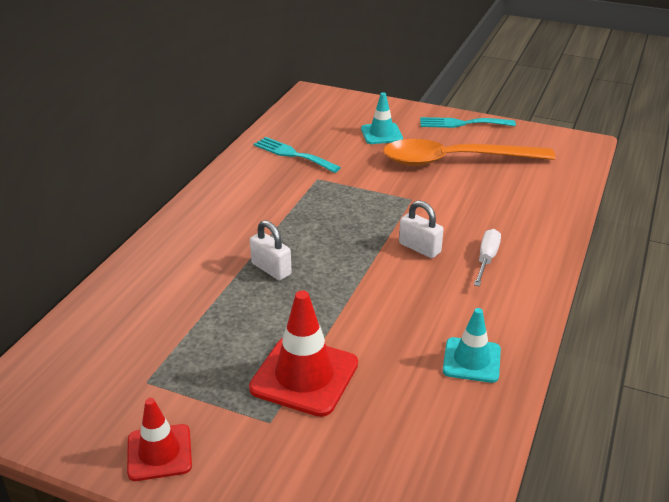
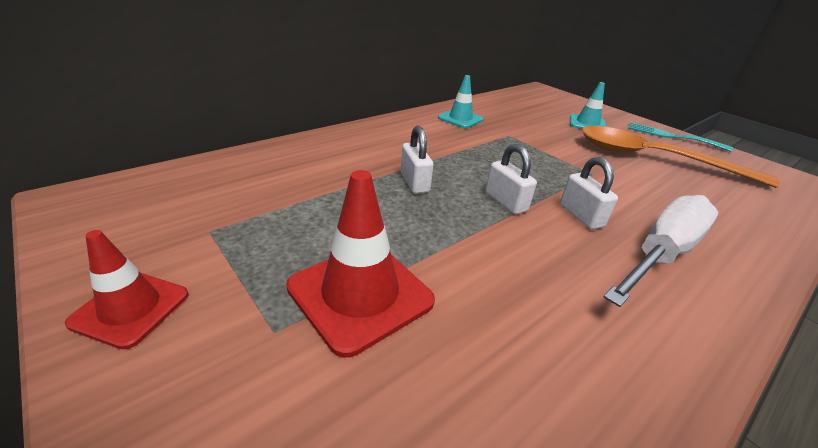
camera: 25 degrees right, 0 degrees up
(293, 154) = (499, 116): turquoise fork -> none
(357, 258) = (505, 202): none -> white padlock
(471, 360) = (593, 373): turquoise traffic cone -> turquoise traffic cone (460, 119)
(486, 259) = (661, 253): white screwdriver -> white screwdriver, size x1.88

